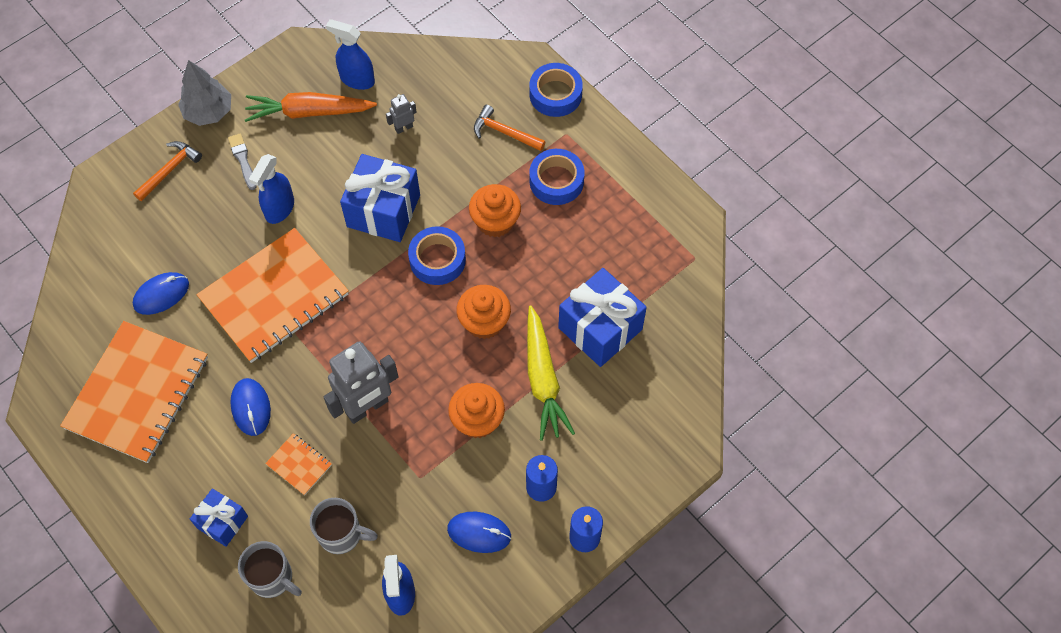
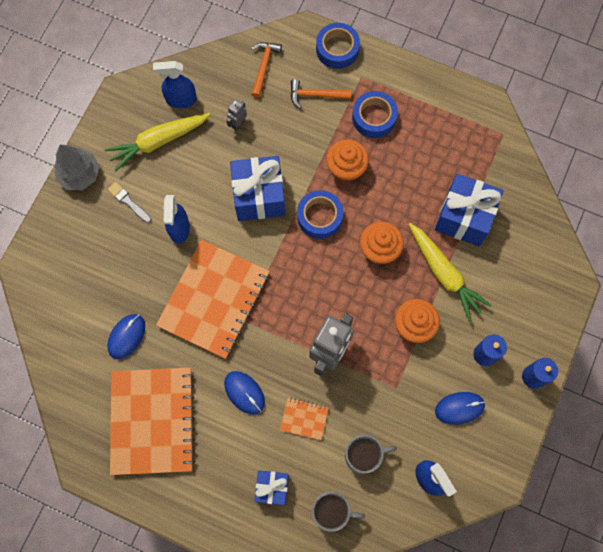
camera: 25 degrees left, 10 degrees up
(169, 170) = (76, 235): orange hammer -> orange hammer (264, 67)
(308, 112) = (158, 142): orange carrot -> yellow carrot

